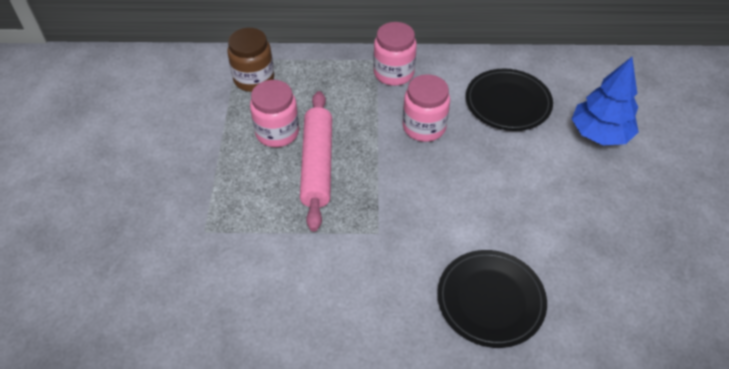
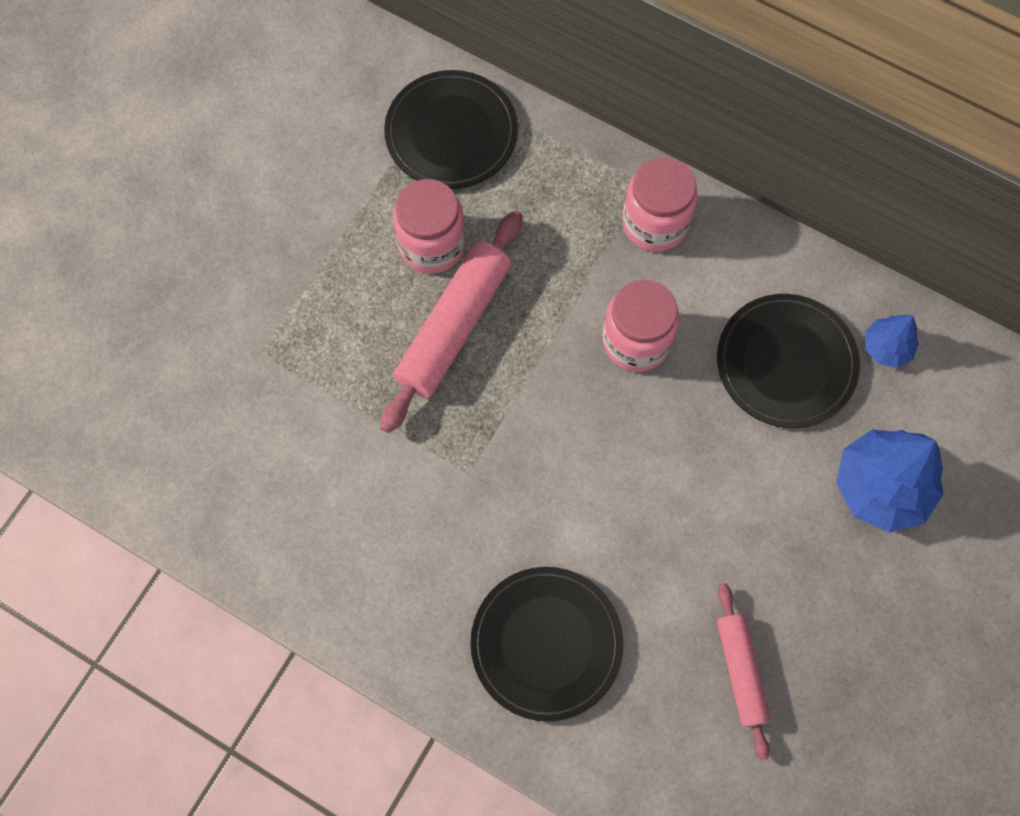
camera: 30 degrees right, 20 degrees up
(254, 79) = (451, 133): brown jar -> black plate
(549, 75) = (886, 347): none -> blue tree
(607, 256) = (740, 671): none -> pink rolling pin

